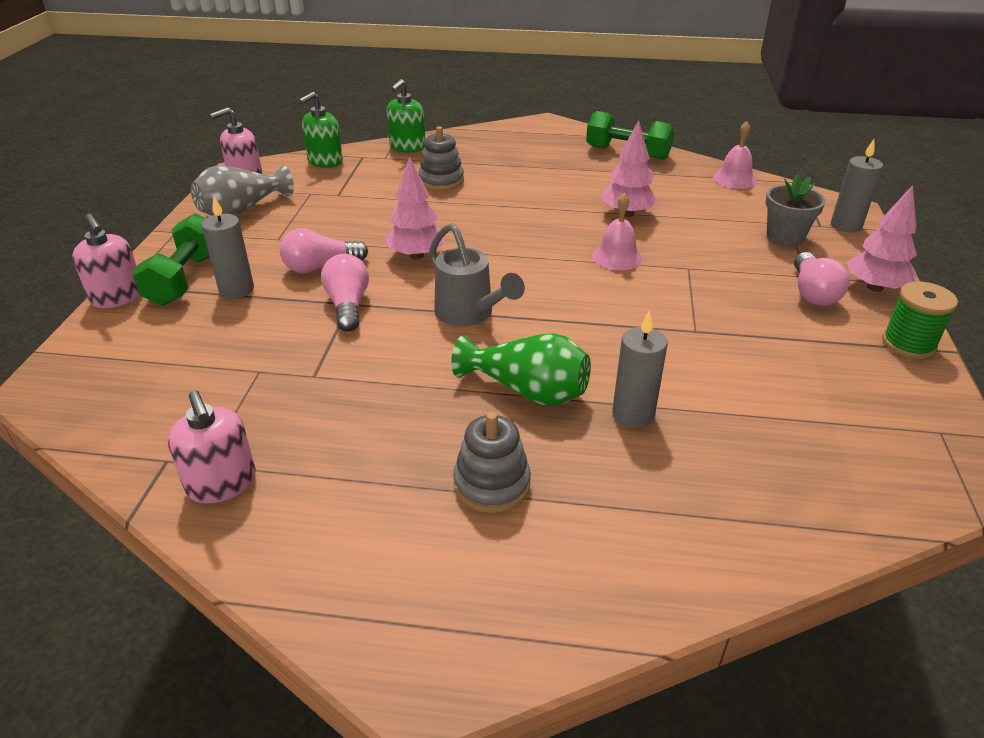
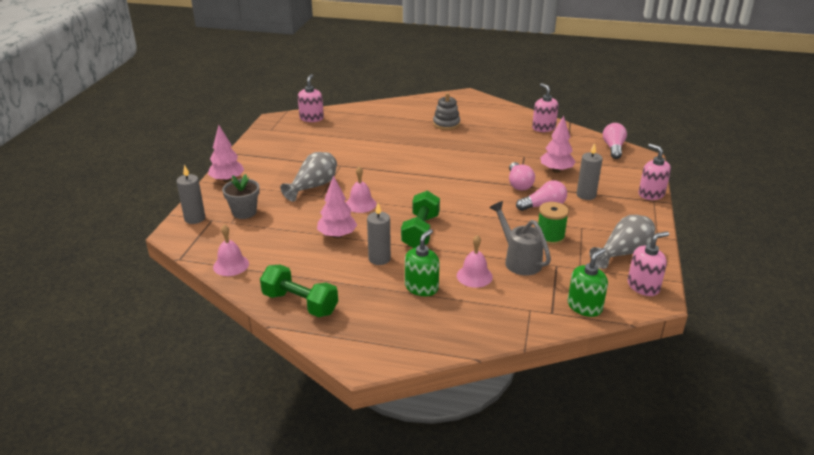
camera: 175 degrees left, 5 degrees down
(185, 279) = (621, 203): green dumbbell -> green dumbbell (420, 231)
(407, 147) = (511, 324): green soap dispenser -> green soap dispenser (421, 287)
(416, 255) = (486, 211): pink tree -> pink tree (556, 170)
(441, 181) = (474, 276): grey stacking toy -> pink bell
(469, 315) = (453, 177): grey watering can -> grey watering can (519, 260)
(527, 390) = (428, 147): green vase -> none
(633, 414) = (387, 138): grey candle -> grey candle (379, 259)
(714, 282) = (313, 187): none -> grey vase
(812, 293) = (264, 179): pink light bulb -> pink light bulb (613, 148)
(877, 486) = (311, 118): none -> pink soap dispenser
(908, 344) = (244, 155): green spool -> green spool (550, 237)

